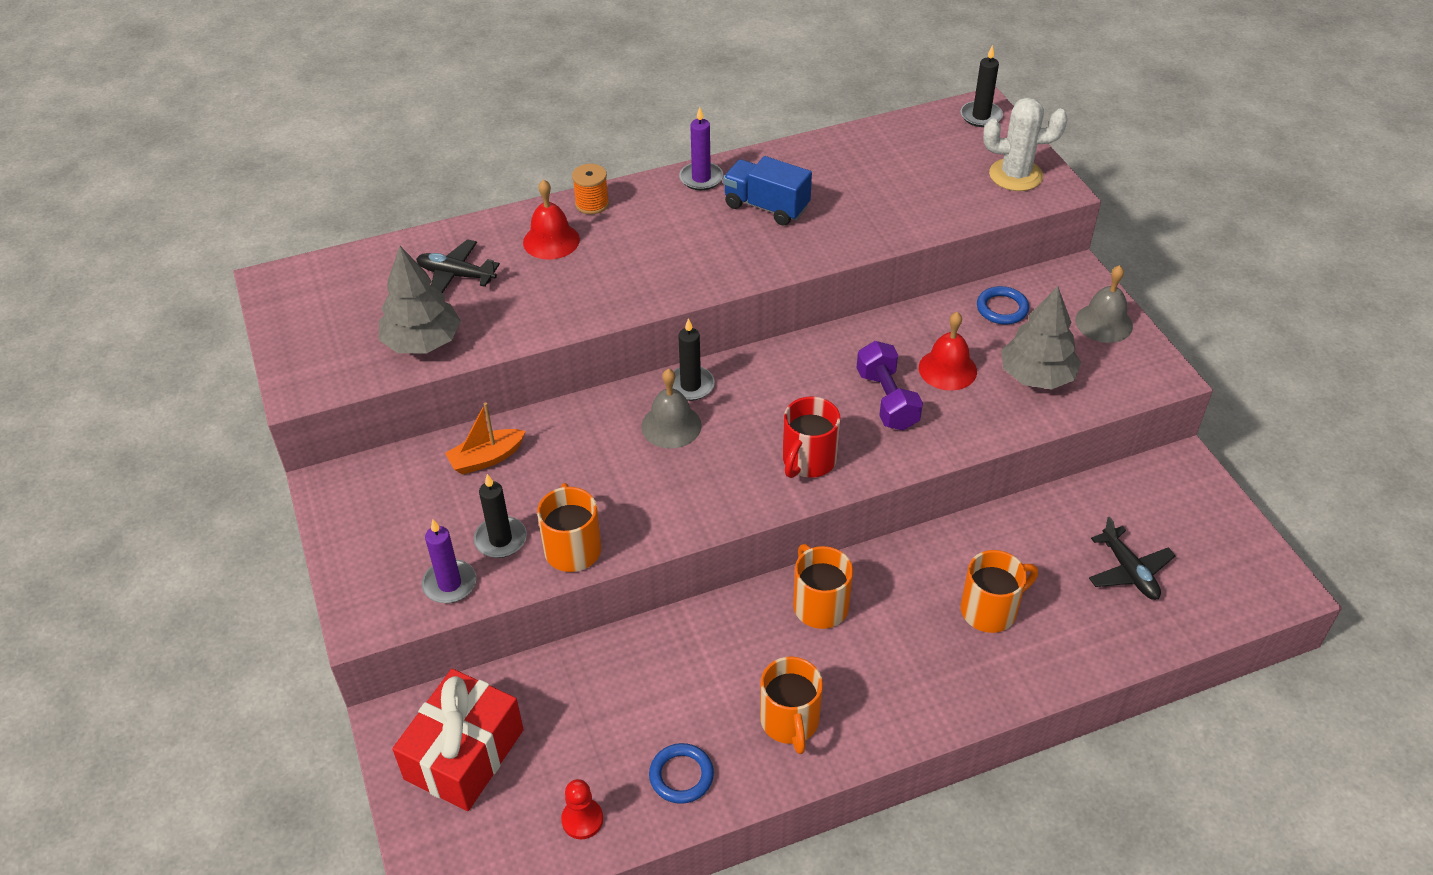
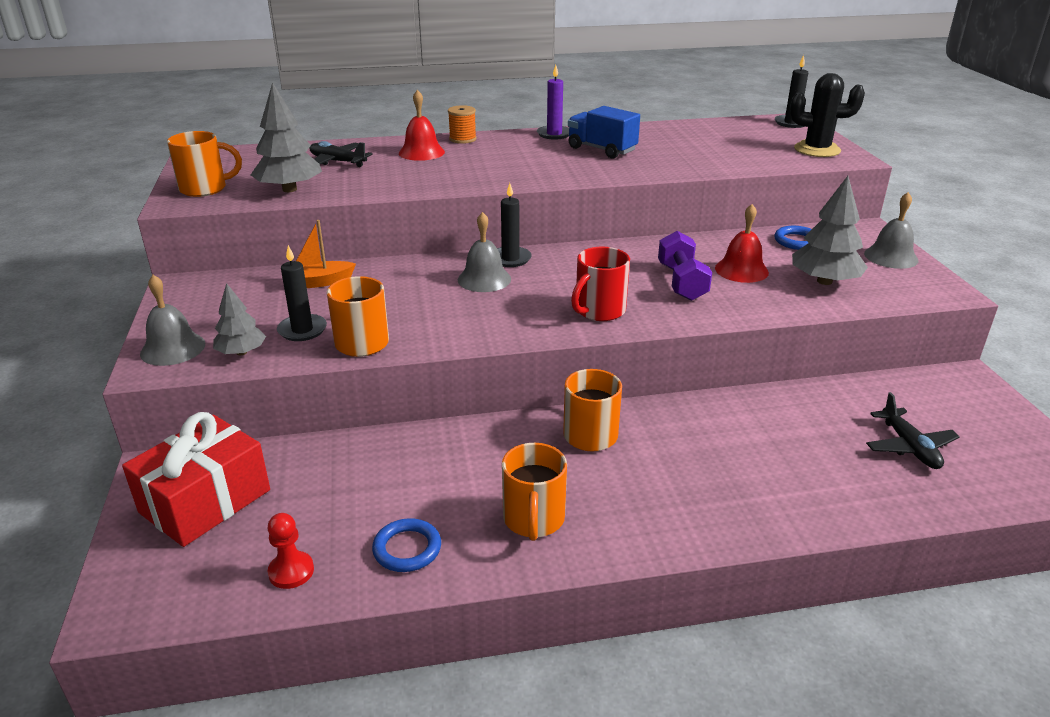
camera: 10 degrees right, 15 degrees down
(372, 589) = (173, 348): none -> grey bell
(449, 584) = (241, 352): purple candle -> grey tree
(990, 610) = (760, 458): orange mug -> orange mug (205, 189)
(1015, 175) = (817, 150): white cactus -> black cactus

